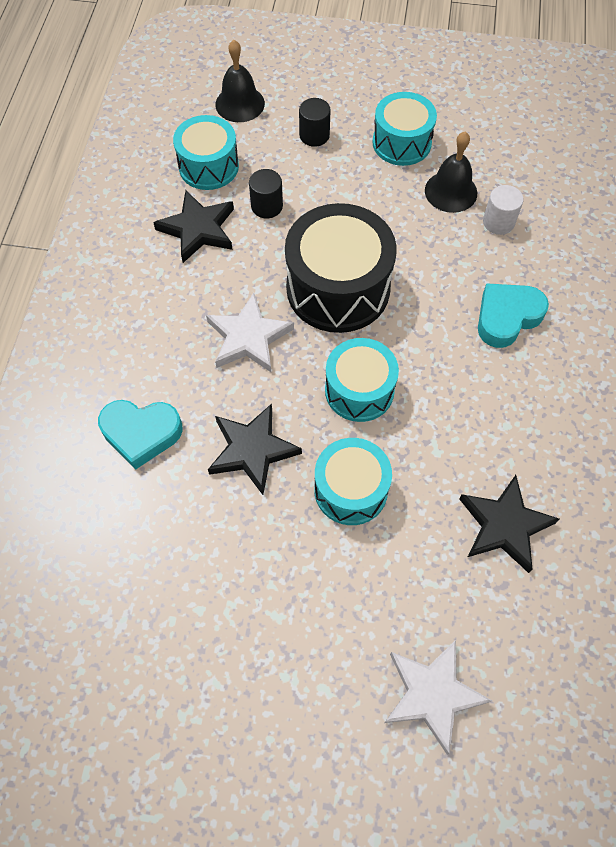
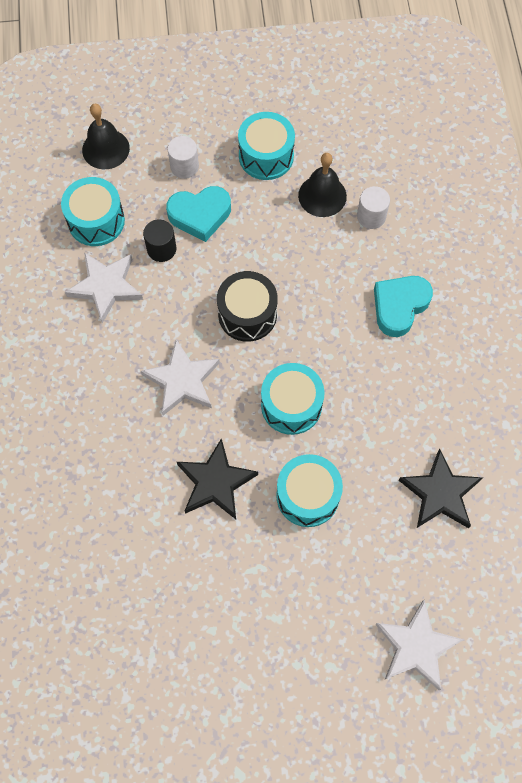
camera: 15 degrees left, 5 degrees up
(141, 433) = (116, 492): turquoise heart -> turquoise heart (200, 215)
(198, 229) = (106, 287): black star -> white star
(314, 135) = (184, 166): black cylinder -> white cylinder
(338, 288) = (247, 314): black drum -> black drum, size x0.63

